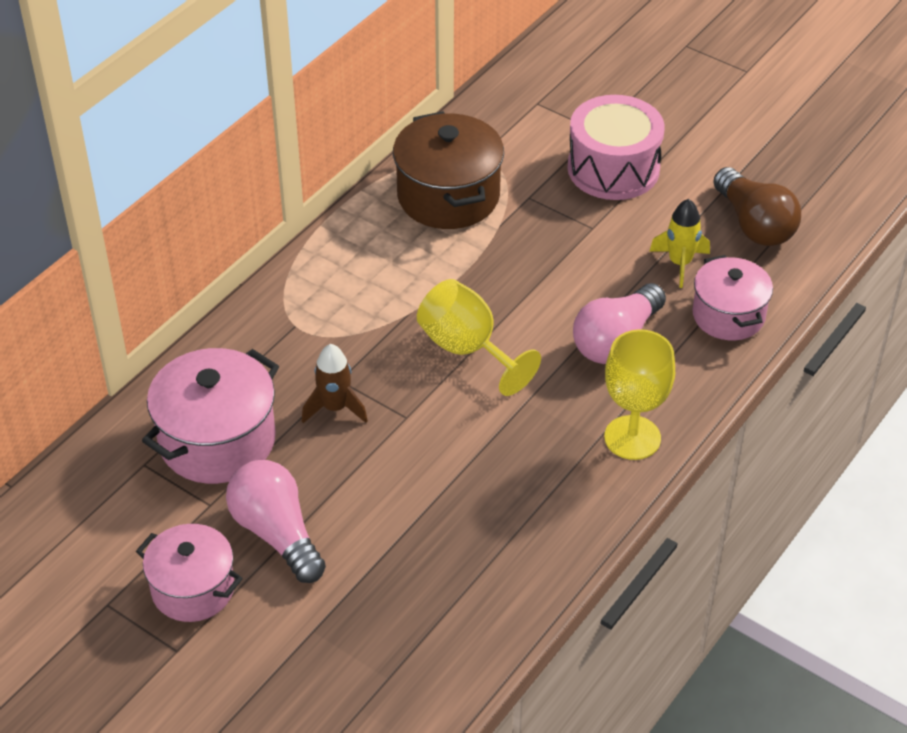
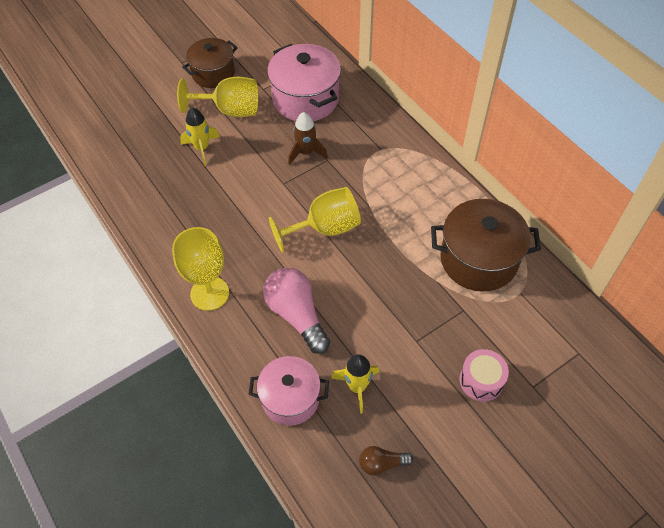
camera: 110 degrees right, 10 degrees up
(193, 589) = (213, 73): pink pot -> brown pot
(277, 533) = (230, 110): pink light bulb -> yellow goblet
(376, 541) = (202, 148): none -> yellow rocket
(613, 169) = (481, 380): pink drum -> pink drum, size x0.56
(754, 224) = (382, 463): brown light bulb -> brown light bulb, size x0.52

